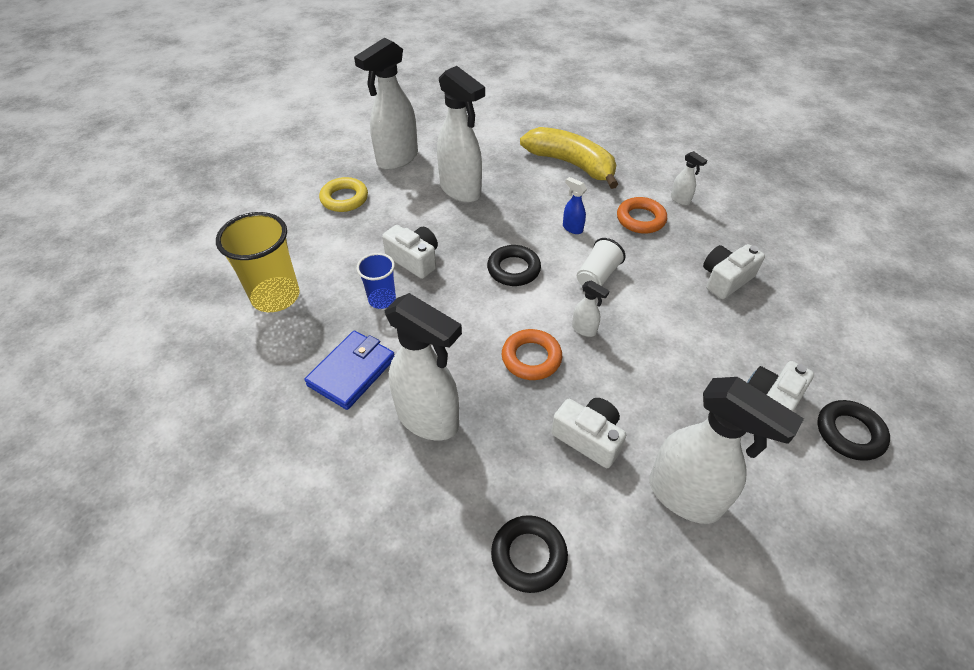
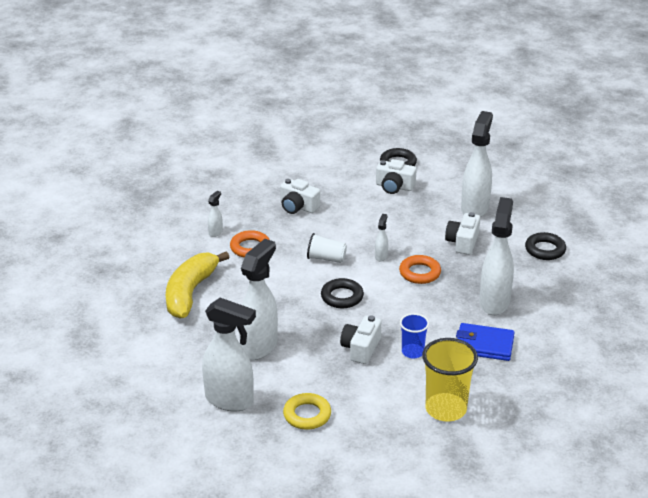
camera: 110 degrees left, 15 degrees down
(572, 228) = (278, 278): blue spray bottle -> none

